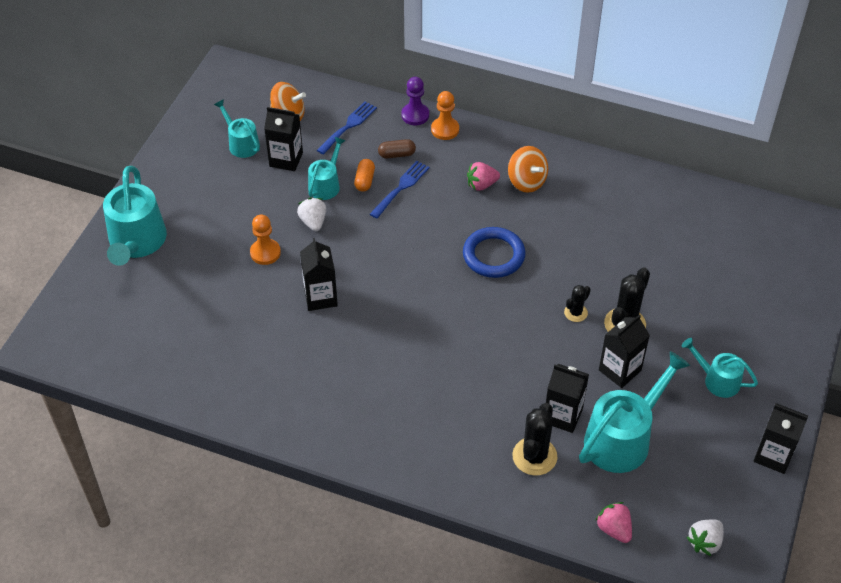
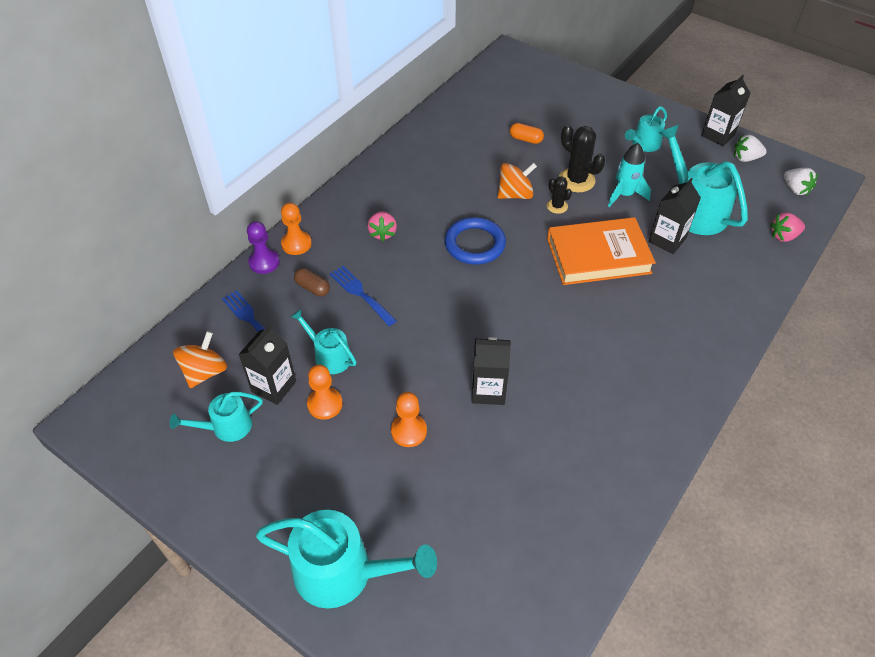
camera: 75 degrees left, 0 degrees up
(277, 194) = (325, 404): none -> orange pawn
(313, 222) = (379, 377): white strawberry -> white strawberry (745, 158)
(364, 181) = (338, 321): orange capsule -> orange capsule (525, 139)
(396, 154) = (312, 288): brown capsule -> brown capsule turned 60 degrees counterclockwise
(515, 357) = (598, 255): none -> orange book
(526, 181) = (392, 202): orange spinning top -> orange spinning top (515, 194)
(534, 456) = (708, 267): black cactus -> none
(620, 370) = (624, 195): black carton -> turquoise rocket

